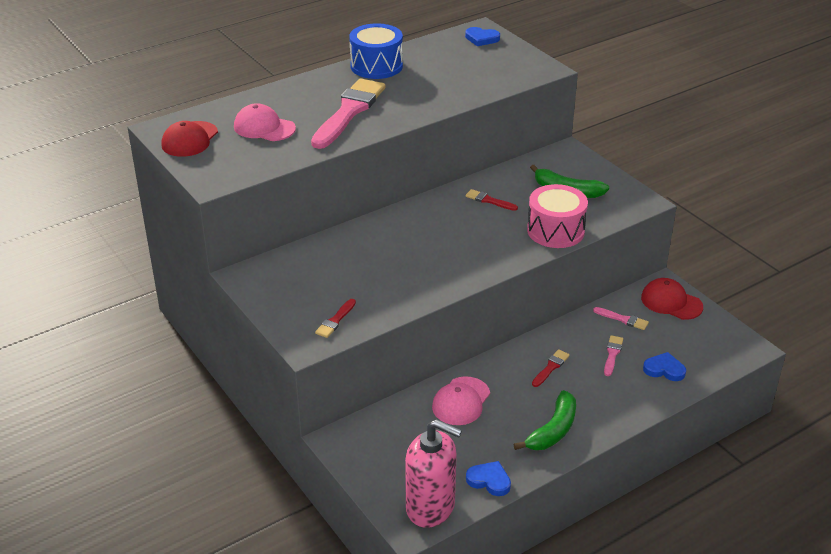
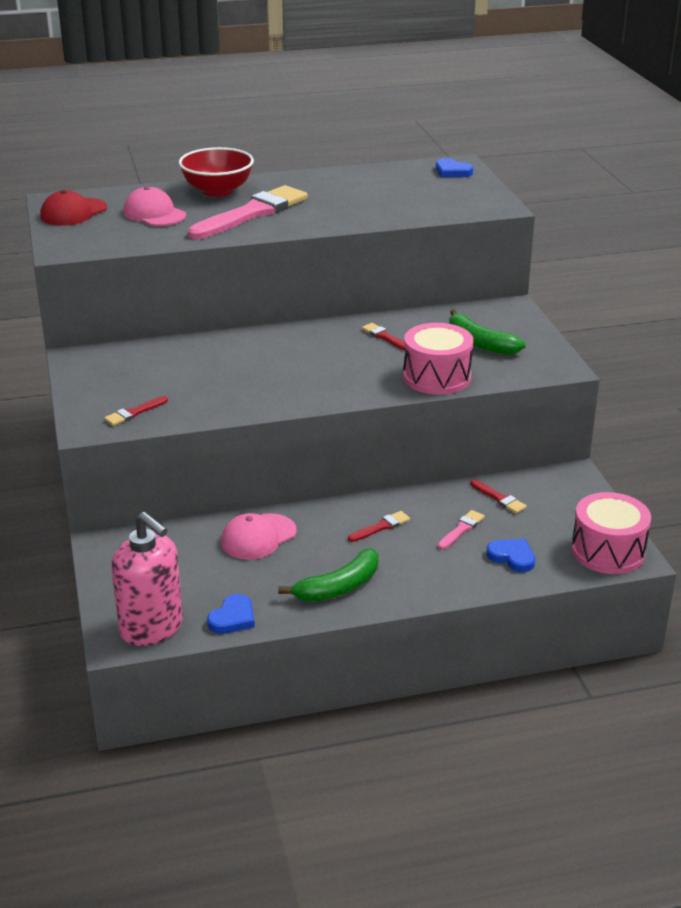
camera: 20 degrees right, 5 degrees down
(300, 93) = (217, 191): none -> red bowl
(376, 66) = (316, 179): blue drum -> none
(489, 480) = (233, 618): blue heart -> blue heart turned 75 degrees clockwise
(623, 319) = (499, 498): pink brush -> red brush
(671, 302) = (569, 493): red cap -> none
(728, 346) = (608, 551): none -> pink drum

